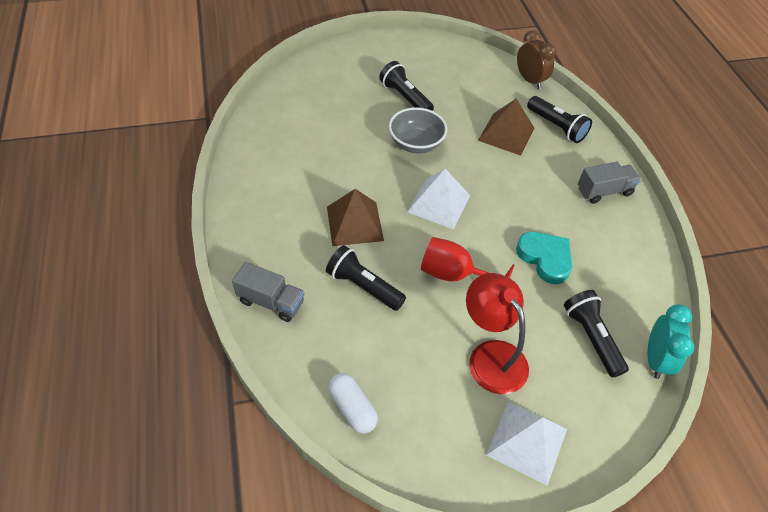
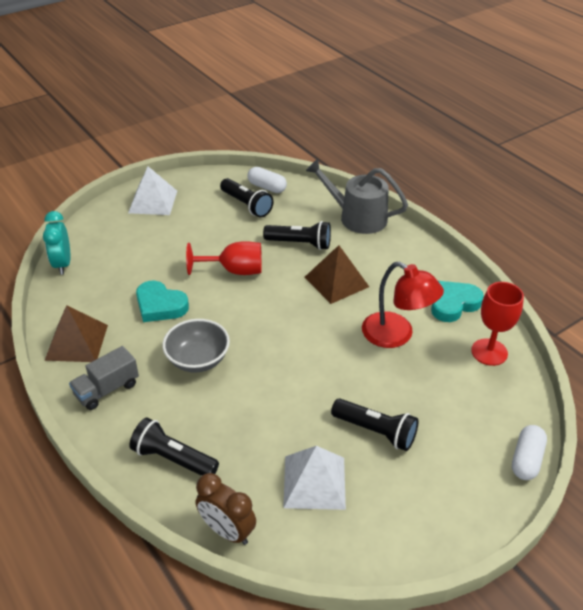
camera: 160 degrees right, 10 degrees down
(265, 163) = (453, 304): none -> turquoise heart
(271, 302) = (357, 217): grey truck -> grey watering can
(276, 117) = (489, 352): none -> red goblet
(319, 54) = (526, 459): none -> white capsule
(416, 144) = (328, 374): grey bowl -> grey bowl (198, 359)
(439, 203) = (273, 321): white pyramid -> white pyramid (314, 482)
(491, 356) = (188, 233): red lamp -> red lamp (396, 335)
(506, 134) = (233, 424): brown pyramid -> brown pyramid (77, 342)
(591, 337) = (114, 263): black flashlight -> black flashlight (246, 205)

